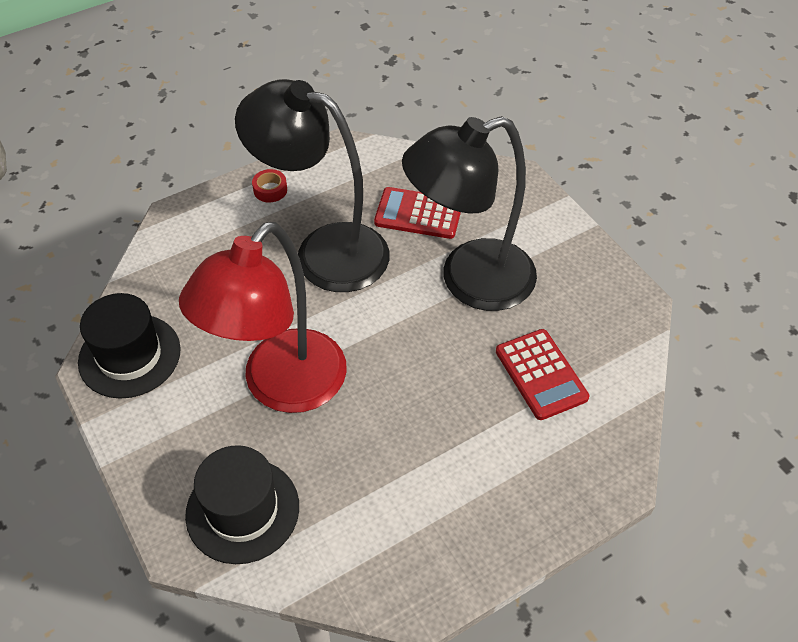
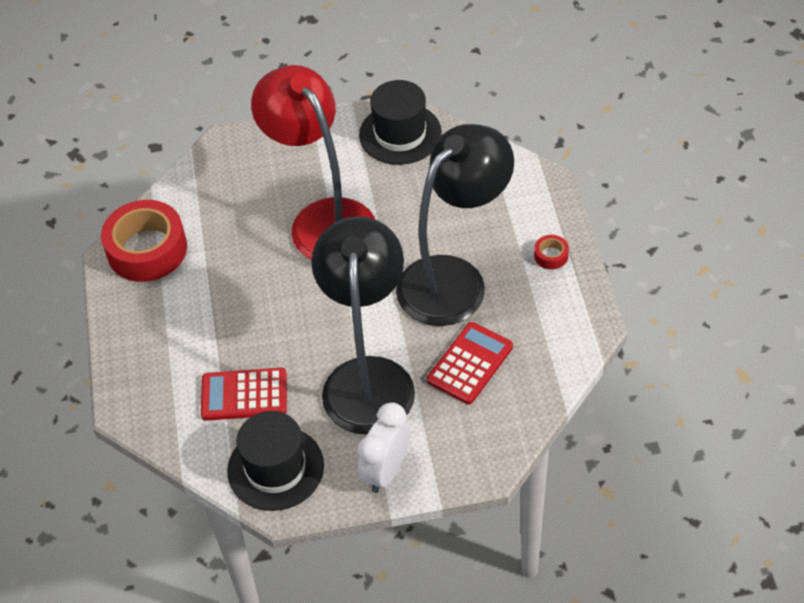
camera: 115 degrees right, 0 degrees up
(242, 510) = (232, 177): black hat -> black hat (275, 468)
(392, 561) = (147, 250): none -> red tape
(559, 238) = (386, 471): none -> white clock

